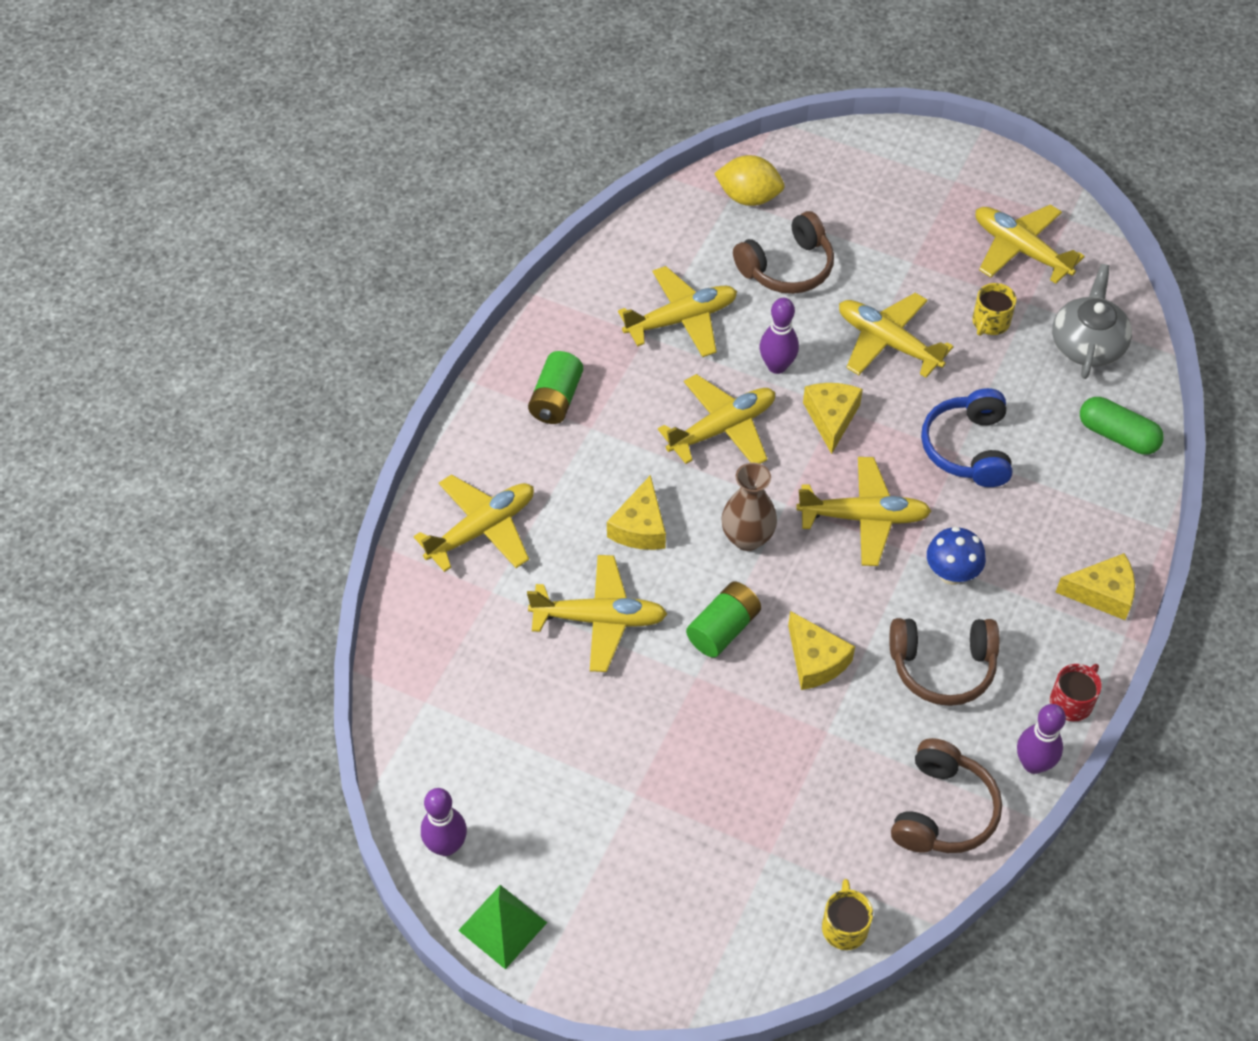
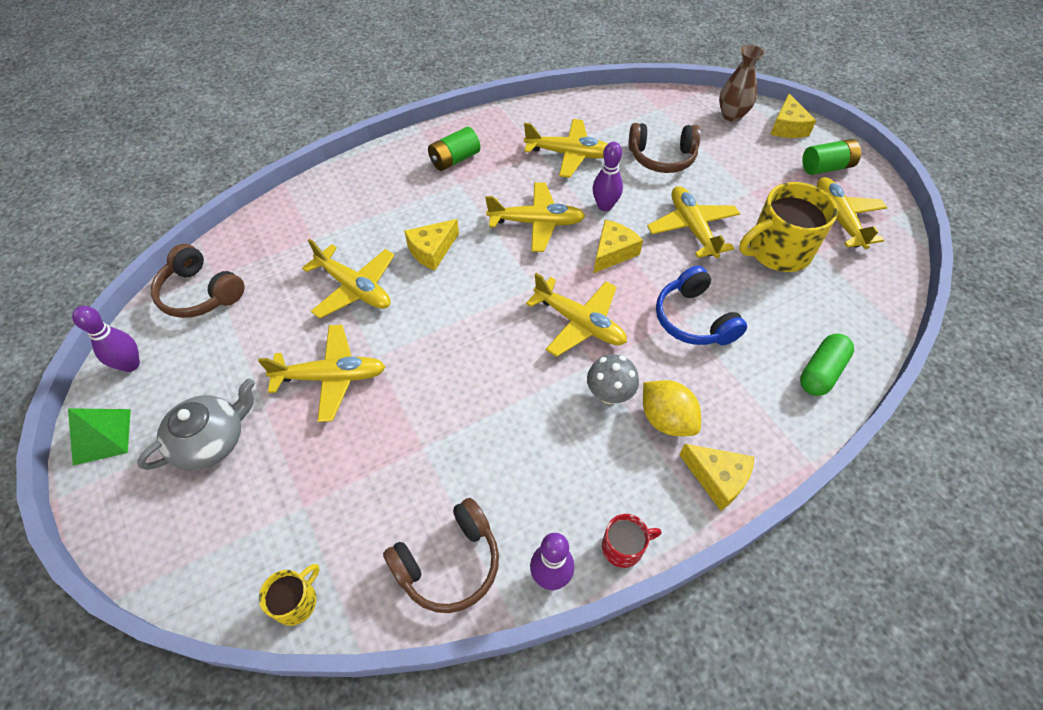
camera: 35 degrees right, 0 degrees up
(482, 529) = (343, 203): yellow plane -> yellow plane (331, 377)
(723, 629) = (421, 338): green battery -> green battery (826, 167)
(747, 538) = (490, 292): brown vase -> brown vase (731, 115)
(748, 197) = (671, 112): yellow lemon -> yellow lemon (666, 419)
(815, 660) = (460, 394): yellow cheese -> yellow cheese (787, 127)
(942, 667) = (545, 455): brown headphones -> brown headphones (200, 293)
(951, 573) = (609, 394): blue mushroom -> grey mushroom
(967, 448) = (693, 319): blue headphones -> blue headphones turned 60 degrees counterclockwise
(990, 322) = (778, 251): yellow mug -> yellow mug, size x2.04
(1087, 344) = (844, 299): grey teapot -> grey teapot (211, 440)
(1117, 435) = (821, 372): green capsule -> green capsule turned 60 degrees clockwise

